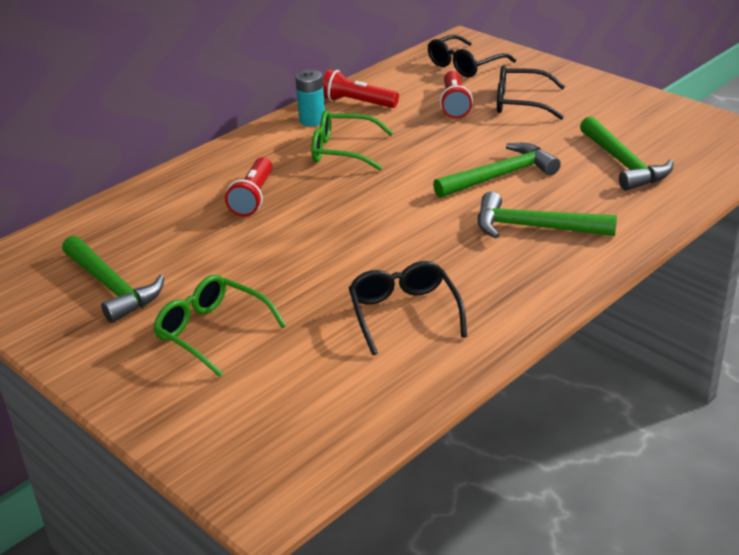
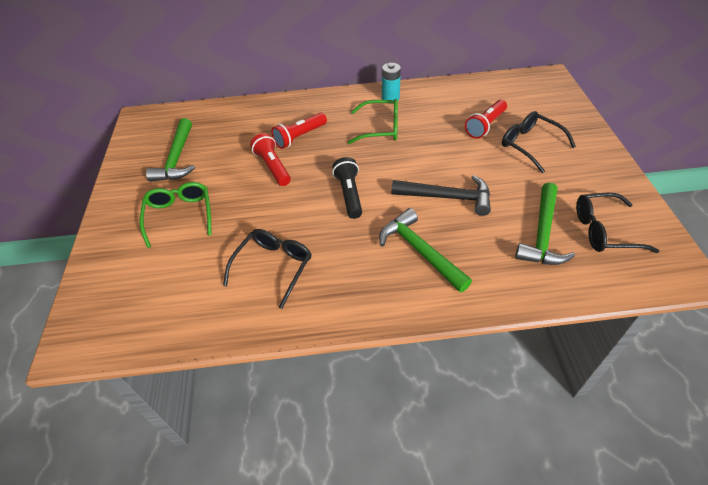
camera: 40 degrees right, 15 degrees up
(342, 151) = (381, 128): green glasses -> green glasses turned 135 degrees clockwise
(357, 103) = (429, 97): red flashlight -> red flashlight (273, 167)
(394, 219) = (349, 194): none -> black flashlight
(465, 65) = (528, 98): black glasses -> black glasses (604, 230)
(500, 176) = (447, 197): green hammer -> black hammer

